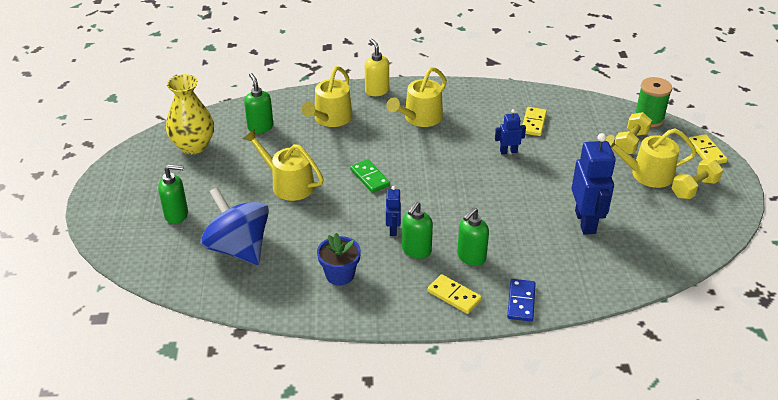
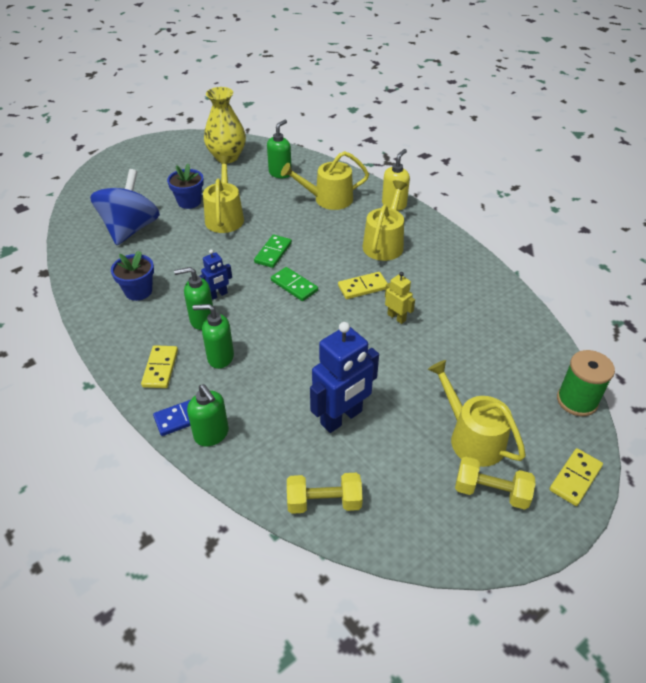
camera: 55 degrees right, 5 degrees up
(177, 215) = (145, 186): green soap dispenser -> green soap dispenser (212, 434)
(238, 196) = (189, 202): none -> blue flower pot
(420, 118) = (384, 243): yellow watering can -> yellow watering can turned 105 degrees clockwise
(423, 184) = (294, 286): none -> green domino
(508, 151) = (396, 317): blue robot -> yellow robot
(533, 123) = (461, 315): yellow domino -> yellow domino (363, 287)
(630, 143) = (513, 402): yellow dumbbell -> yellow dumbbell (324, 502)

